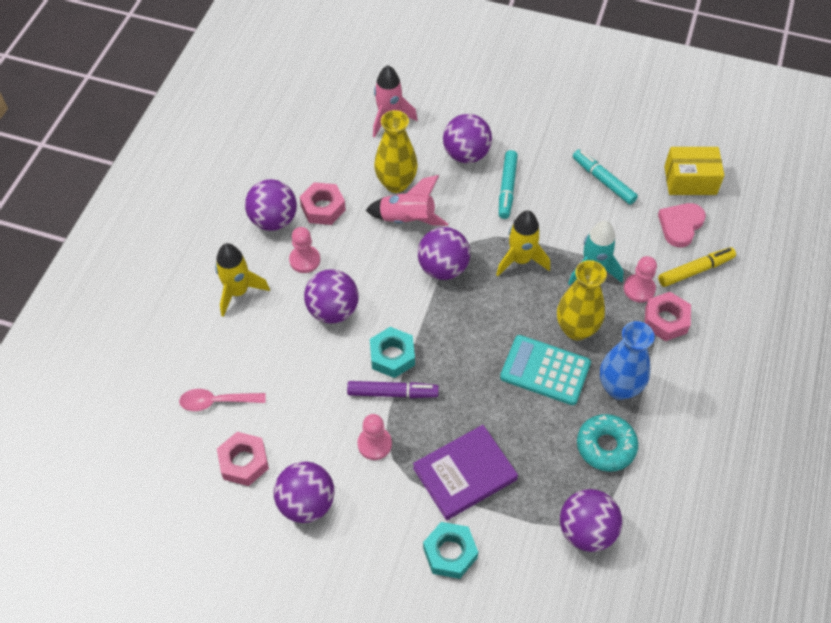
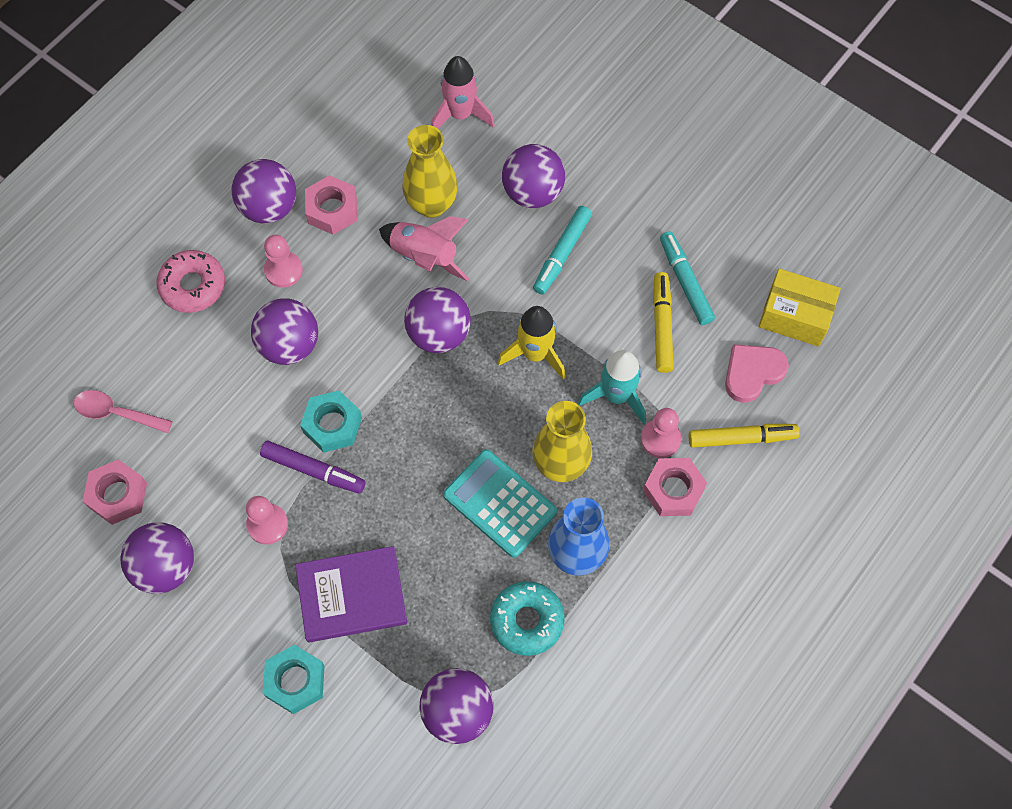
camera: 20 degrees right, 10 degrees up
(238, 292) = (193, 286): yellow rocket -> pink donut
(601, 214) = (662, 326): none -> yellow marker

